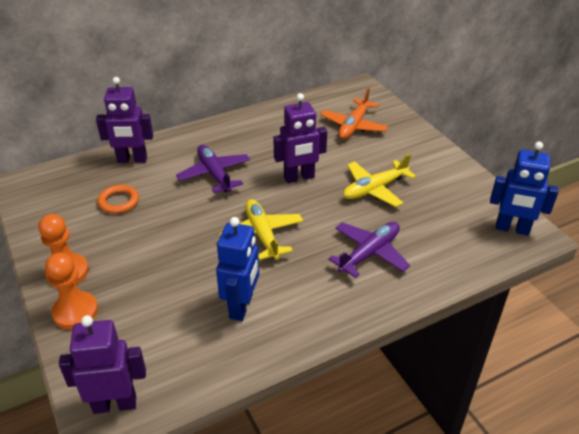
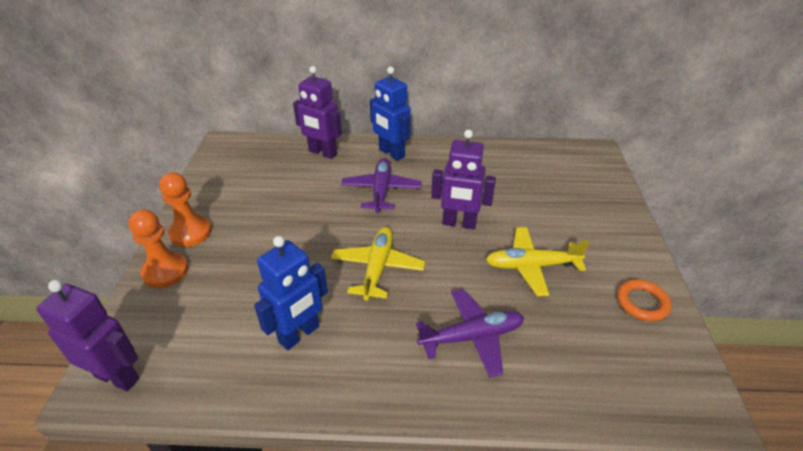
camera: 30 degrees right, 0 degrees up
(119, 202) = (281, 186): orange ring -> orange ring (642, 303)
(353, 126) = (558, 189): orange plane -> none
(512, 229) = (676, 386): blue robot -> blue robot (391, 153)

